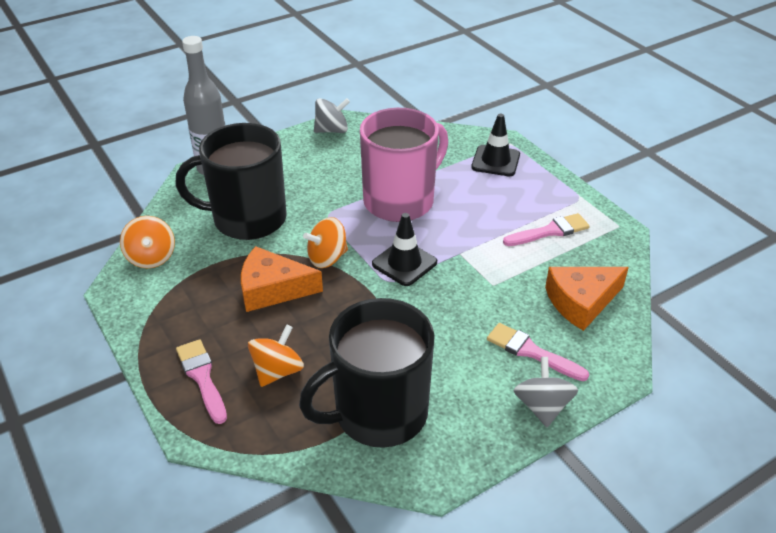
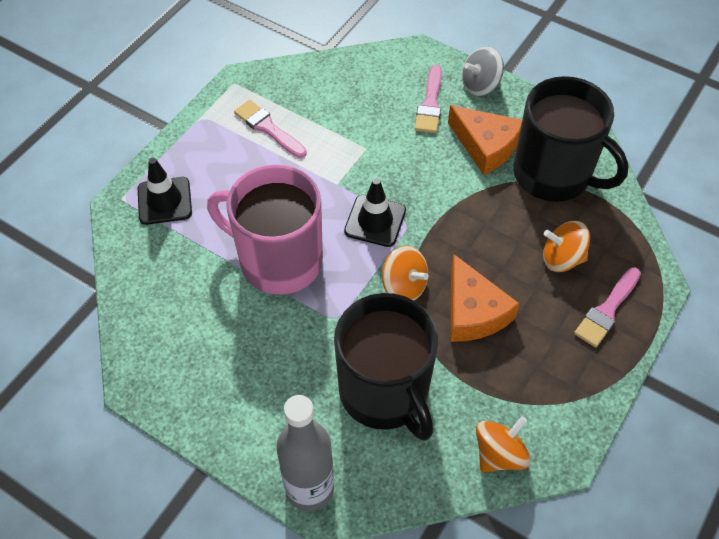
camera: 115 degrees left, 15 degrees up
(332, 130) = (164, 391): grey spinning top -> none
(581, 301) = (353, 87): orange cheese -> orange cheese (485, 146)

